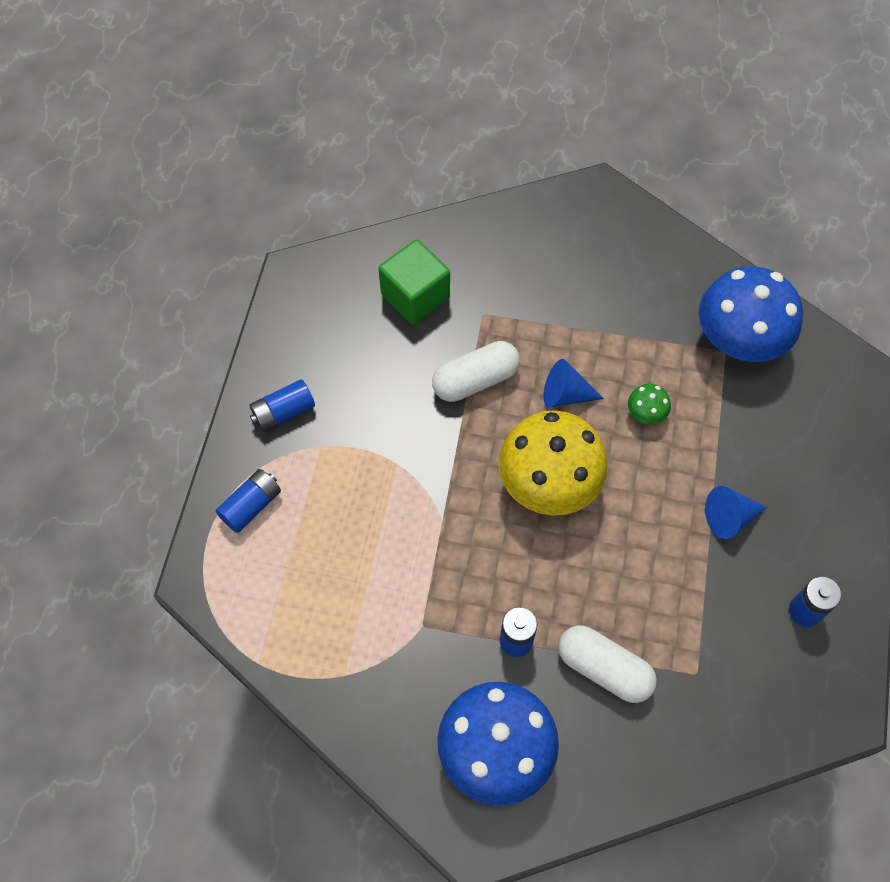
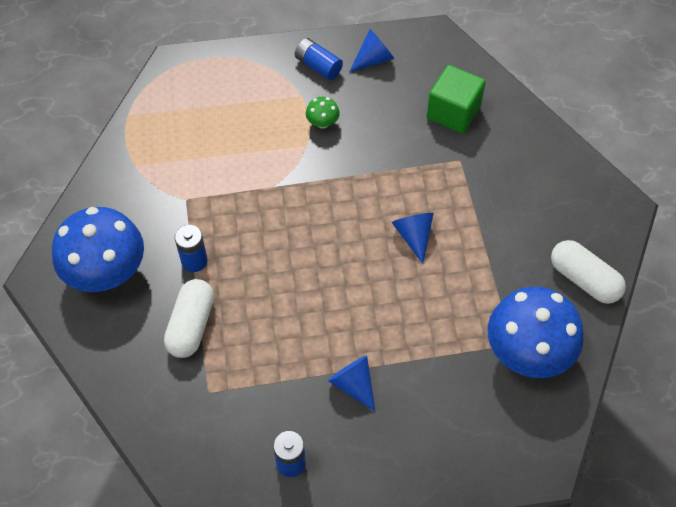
camera: 70 degrees right, 5 degrees down
(251, 506) = (239, 72): blue battery -> none
(301, 349) = (373, 59): none -> blue cone
(475, 380) = (398, 173): white capsule -> white capsule (584, 279)
(548, 484) = (330, 246): yellow mushroom -> none
(646, 413) = (423, 298): green mushroom -> green mushroom (322, 123)

